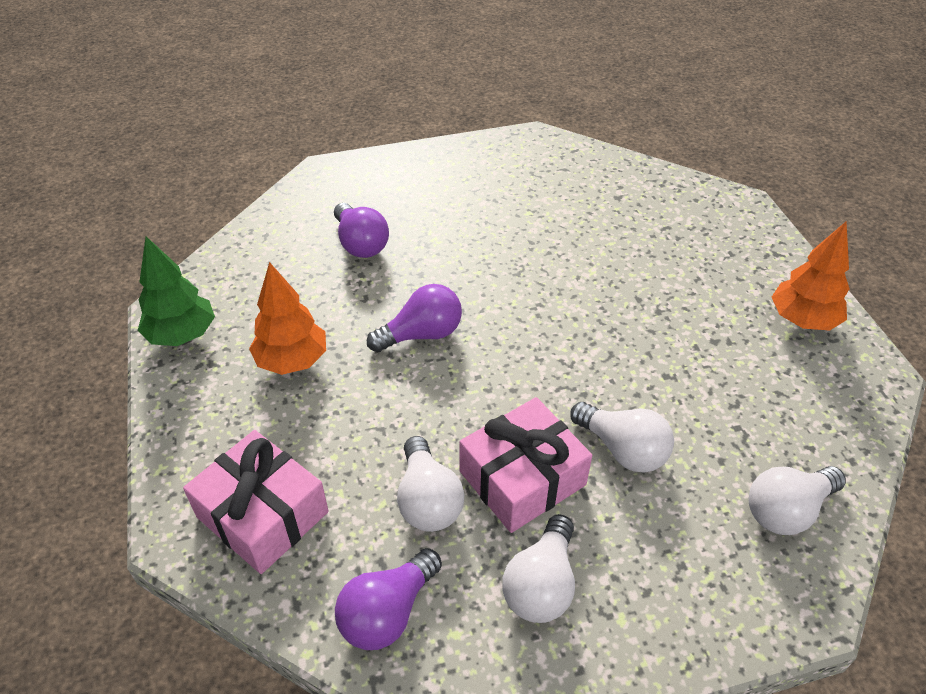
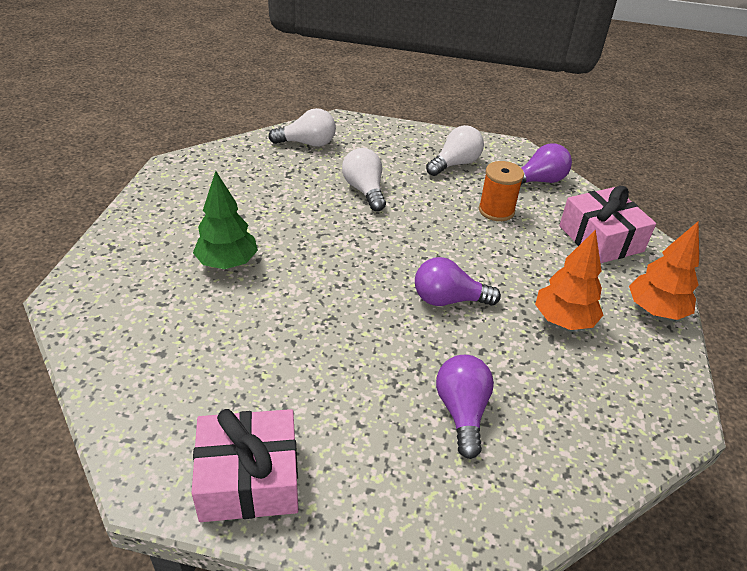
camera: 155 degrees left, 5 degrees down
(182, 335) = (662, 382): green tree -> green tree (227, 263)
(428, 500) = (496, 210): white light bulb -> orange spool
(522, 478) = (434, 200): pink gift -> pink gift (249, 478)
(802, 320) = (168, 203): orange tree -> orange tree (655, 310)

